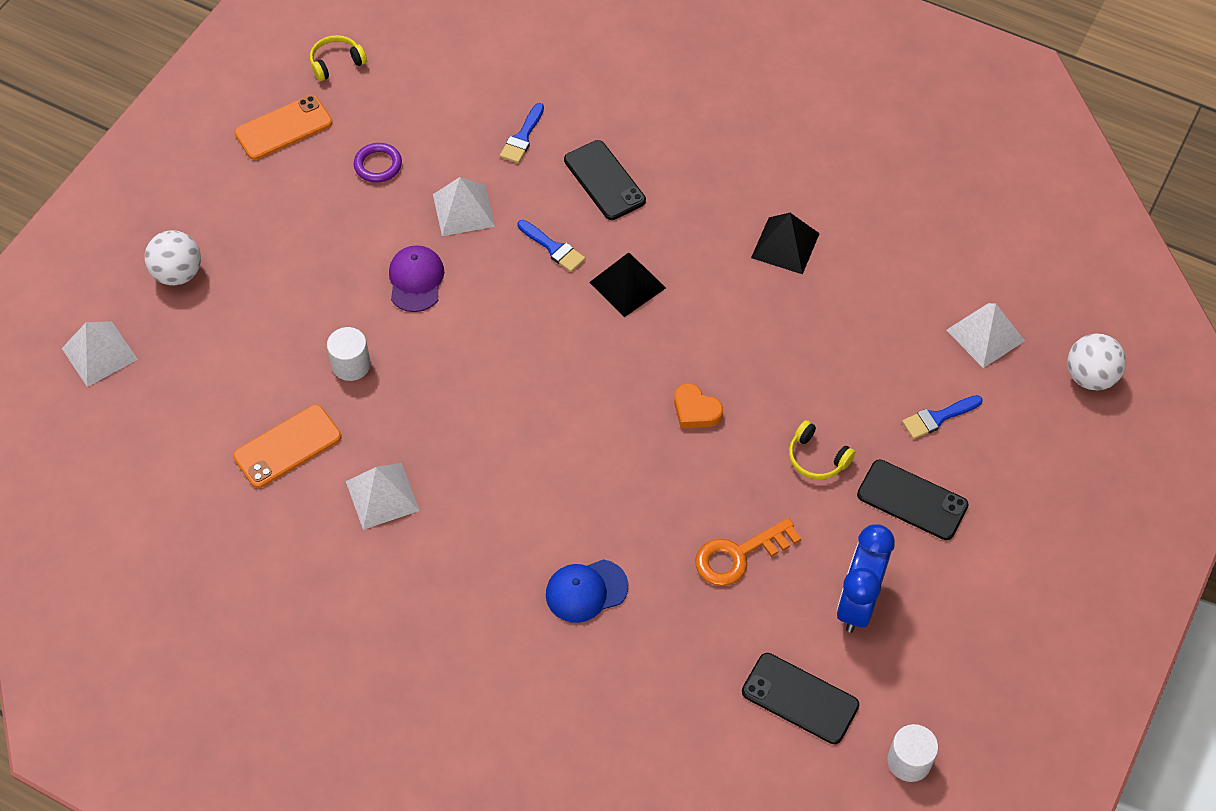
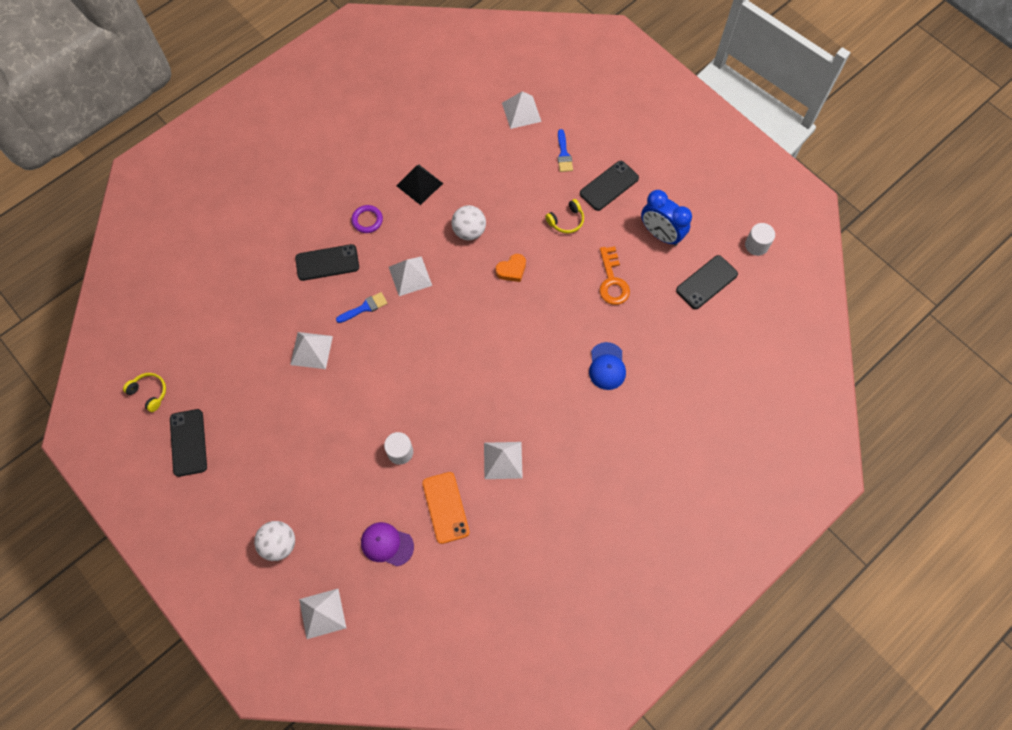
camera: 70 degrees left, 10 degrees up
(284, 128) = (188, 442): orange phone -> black phone
(336, 63) = (149, 393): yellow headphones -> yellow headphones turned 135 degrees clockwise
(378, 165) = (250, 391): purple ring -> purple ring (367, 220)
(416, 280) = (353, 394): purple cap -> purple cap (387, 544)
(522, 137) = (270, 298): blue brush -> none
(627, 285) = (410, 276): black pyramid -> white pyramid
(1090, 377) = (566, 76): white ball -> white ball (469, 231)

